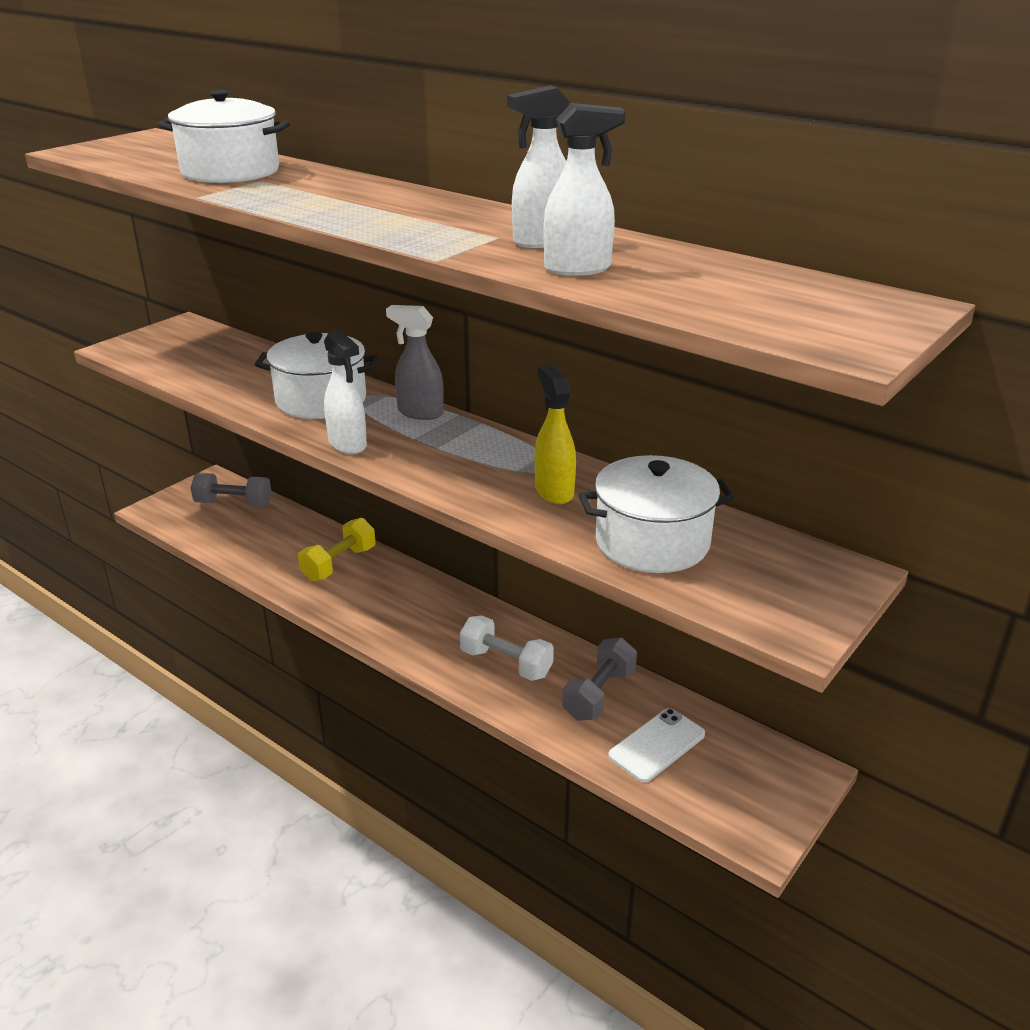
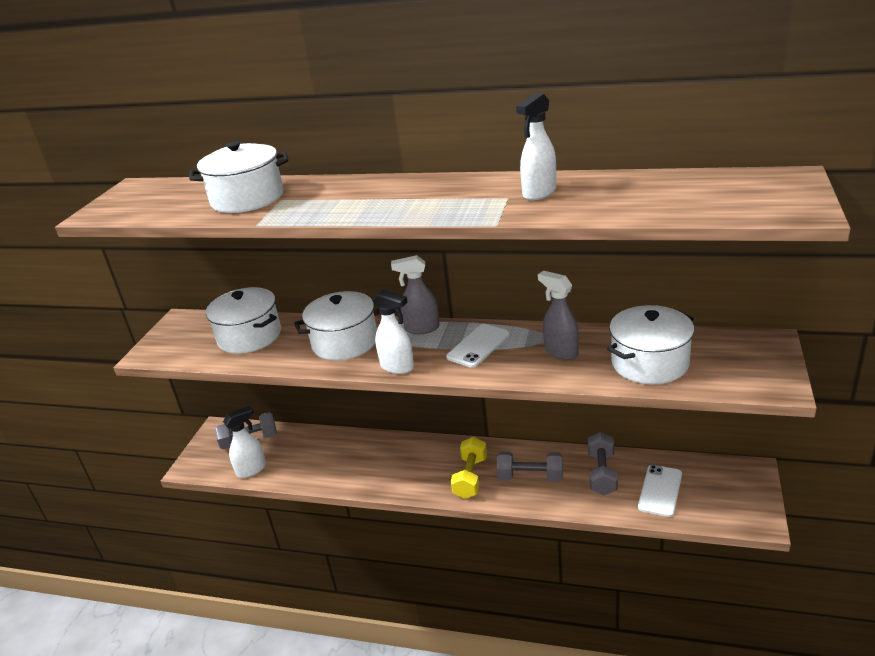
camera: 20 degrees left, 0 degrees up
(232, 362) = (249, 336): none -> white pot
(339, 564) = (364, 454): yellow dumbbell -> yellow dumbbell (470, 477)
(463, 452) = (478, 346): none -> white phone
(506, 663) = (530, 477): white dumbbell -> grey dumbbell
(554, 491) = (560, 352): yellow spray bottle -> grey spray bottle
(578, 269) = (589, 205): white spray bottle -> white spray bottle (252, 469)

